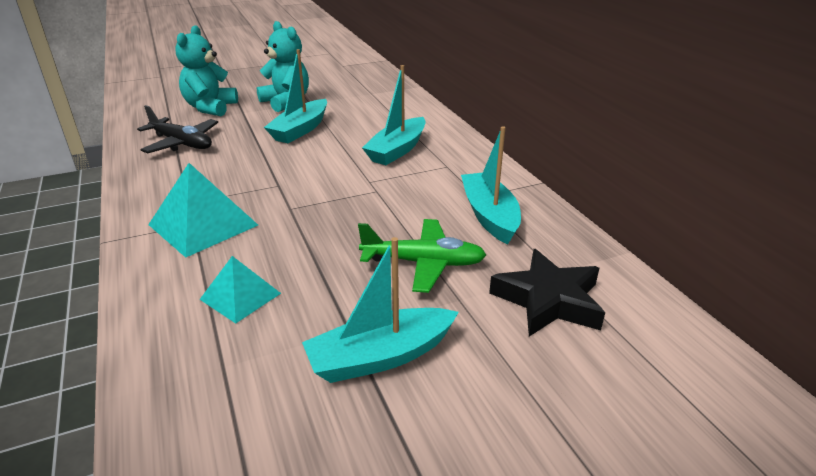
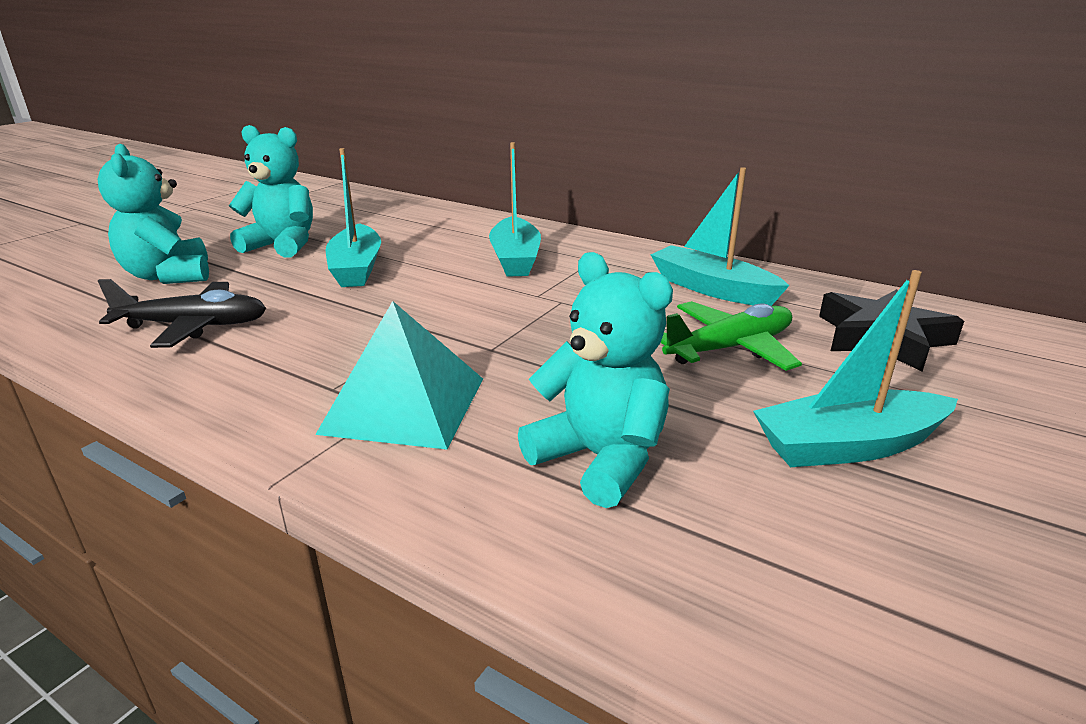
camera: 35 degrees left, 5 degrees down
(240, 296) = (600, 459): turquoise pyramid -> turquoise teddy bear
(380, 357) = (848, 446): turquoise boat -> turquoise boat turned 45 degrees clockwise

